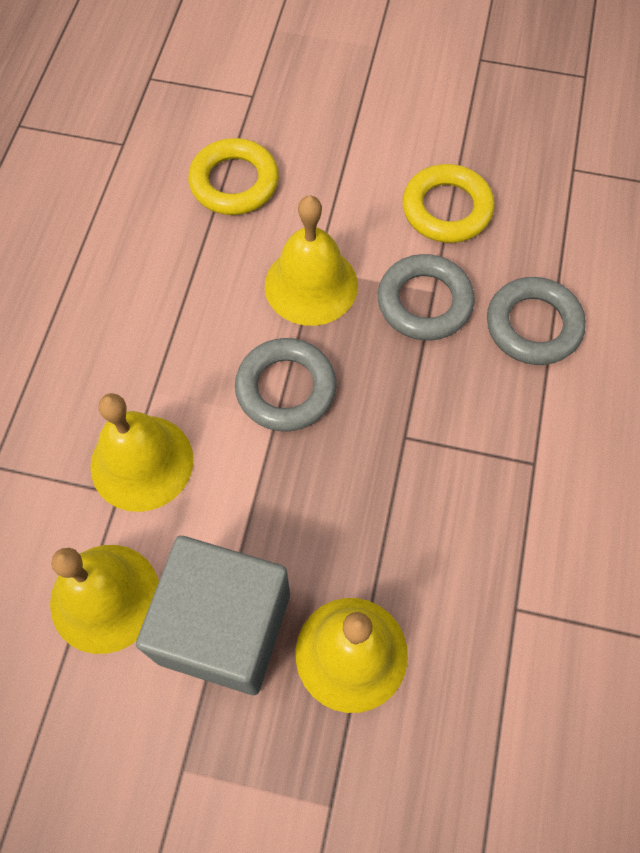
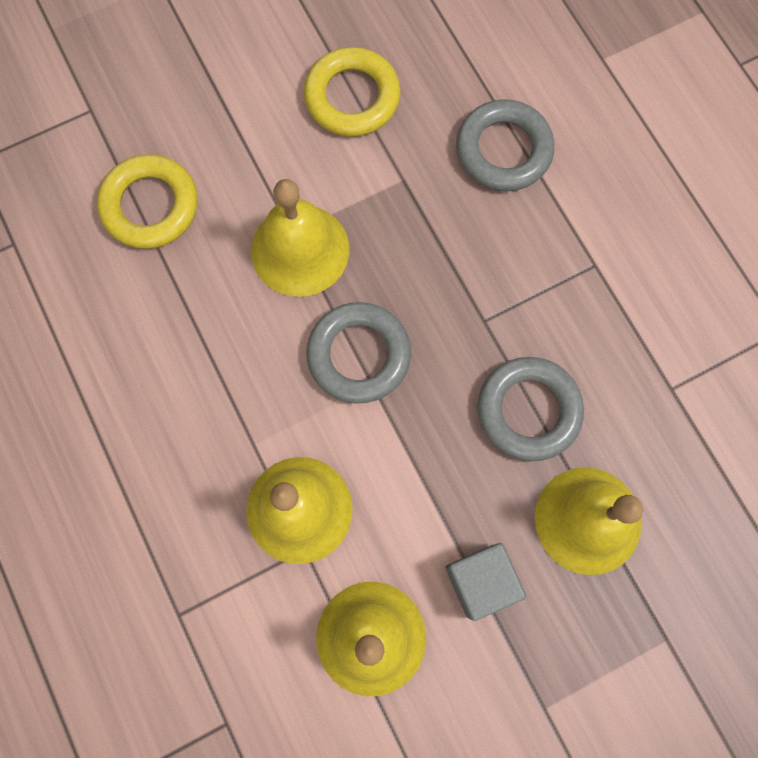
camera: 40 degrees left, 10 degrees up
(224, 627) = (481, 581): grey cube -> grey cube, size x0.53
(424, 302) = (404, 194): grey ring -> grey ring (528, 410)

